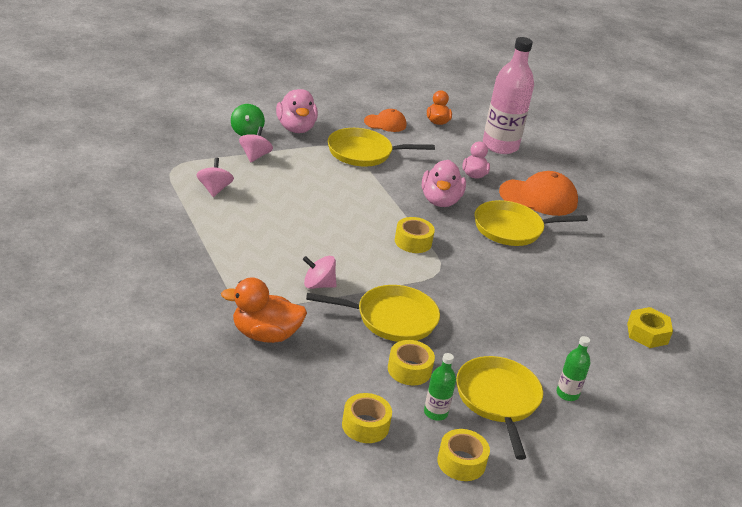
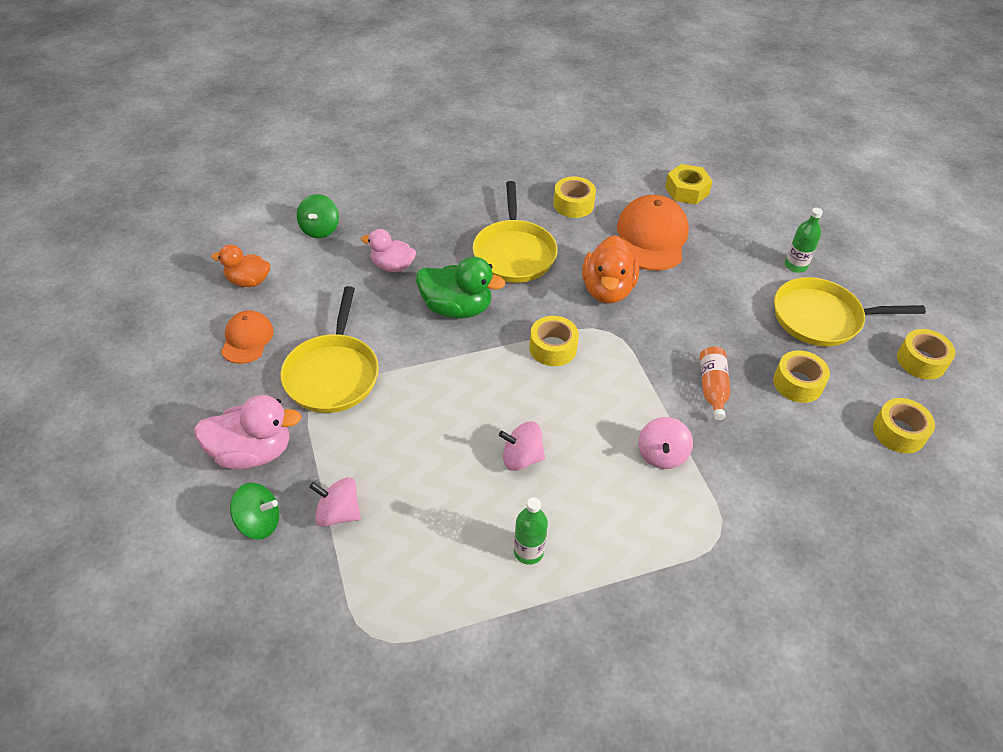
camera: 80 degrees left, 15 degrees up
(214, 189) = (439, 573): pink spinning top -> pink spinning top (521, 458)
(265, 335) = (775, 519): orange duck -> orange duck (607, 290)
(391, 319) = (712, 388): yellow pan -> orange bottle
(435, 413) = (858, 370): green bottle -> green bottle (528, 552)
(440, 201) = (457, 308): pink duck -> green duck
(500, 146) = (320, 229): pink bottle -> green spinning top
(538, 197) = (444, 218): orange cap -> orange cap (651, 237)
(589, 263) = (573, 204): none -> yellow tape

